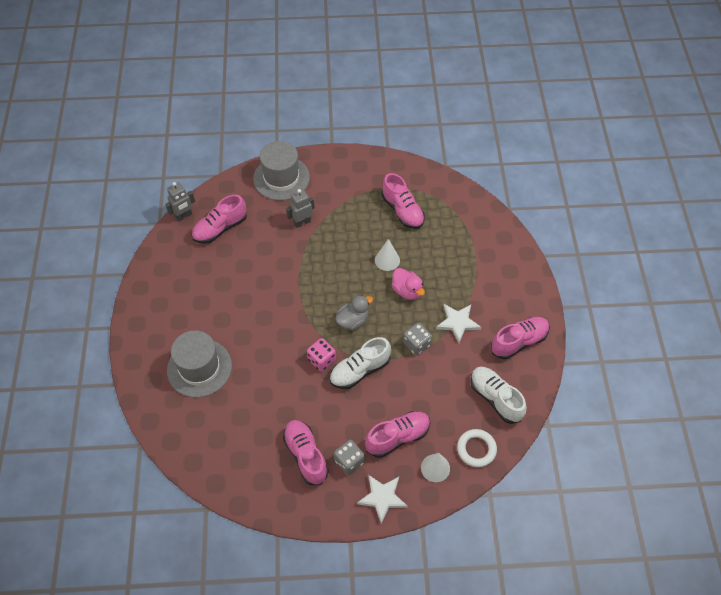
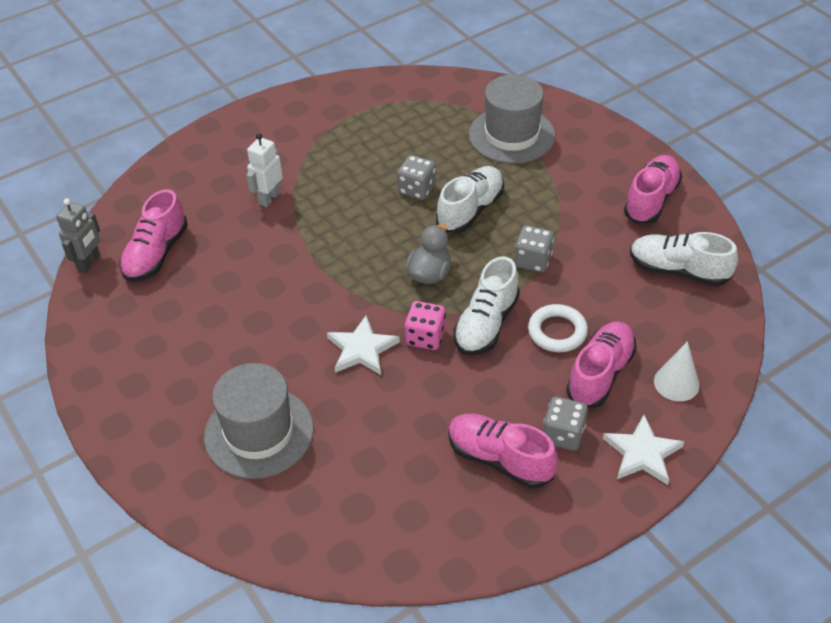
camera: 30 degrees left, 10 degrees down
(281, 178) = (199, 162): grey hat -> grey hat (511, 135)
(302, 222) = (269, 198): grey robot -> white robot
(387, 260) = (417, 189): white cone -> grey dice
(402, 211) = (391, 130): pink shoe -> none
(407, 291) = (470, 210): pink duck -> white shoe
(457, 322) = (562, 214): white star -> white star (361, 349)
(476, 449) = (706, 336): white ring -> white ring (557, 332)

